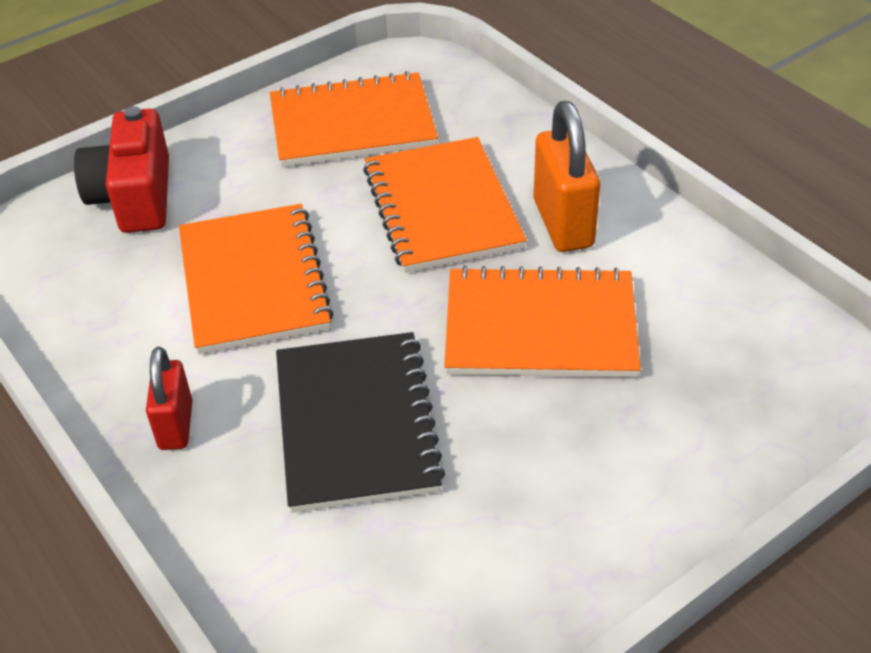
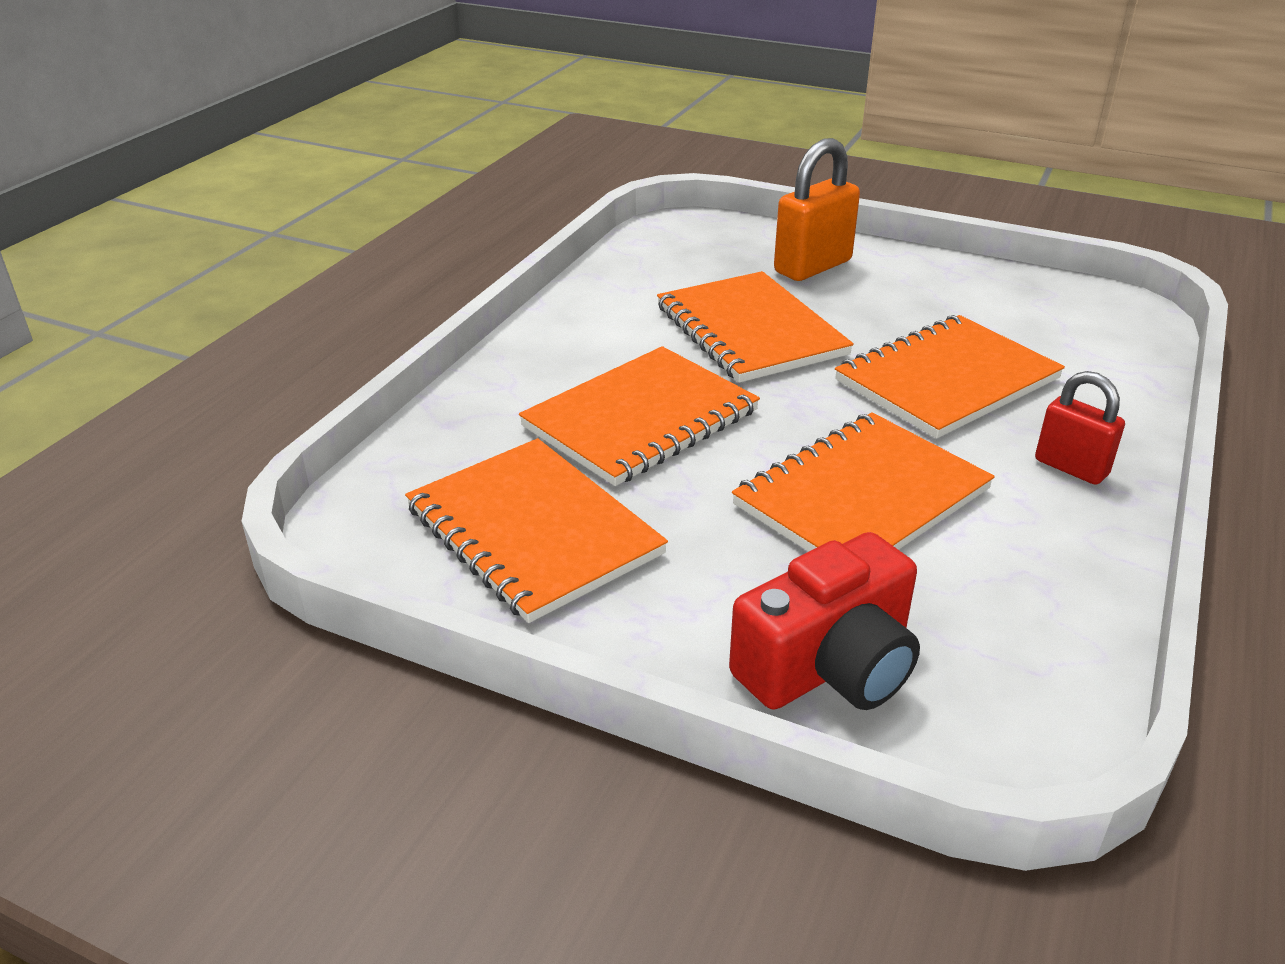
camera: 120 degrees left, 10 degrees down
(176, 425) = (1071, 467): red padlock -> red padlock turned 75 degrees clockwise
(356, 423) = (947, 380): black notebook -> orange notebook
(563, 223) = (607, 350): orange padlock -> orange padlock (812, 267)

